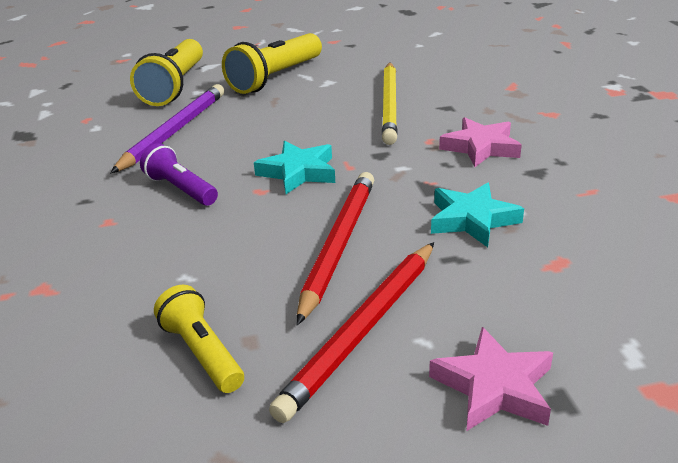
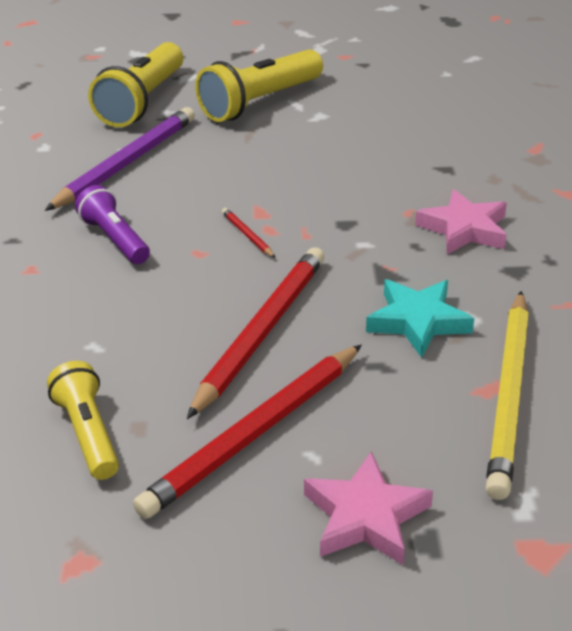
camera: 10 degrees right, 5 degrees up
(298, 172) = (247, 235): turquoise star -> red pencil
(389, 105) = (380, 157): yellow pencil -> yellow pencil (509, 395)

